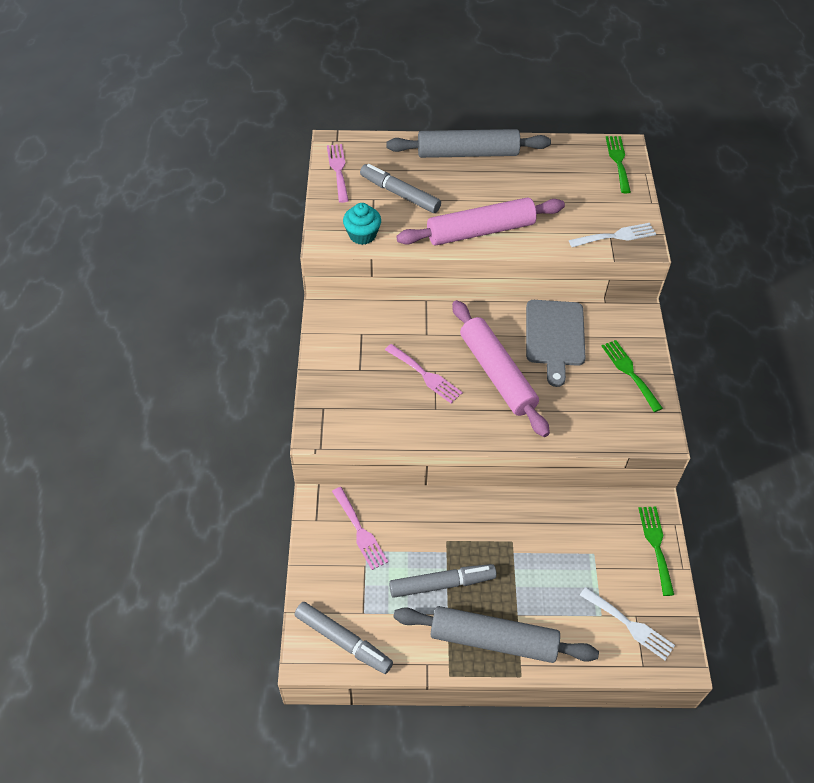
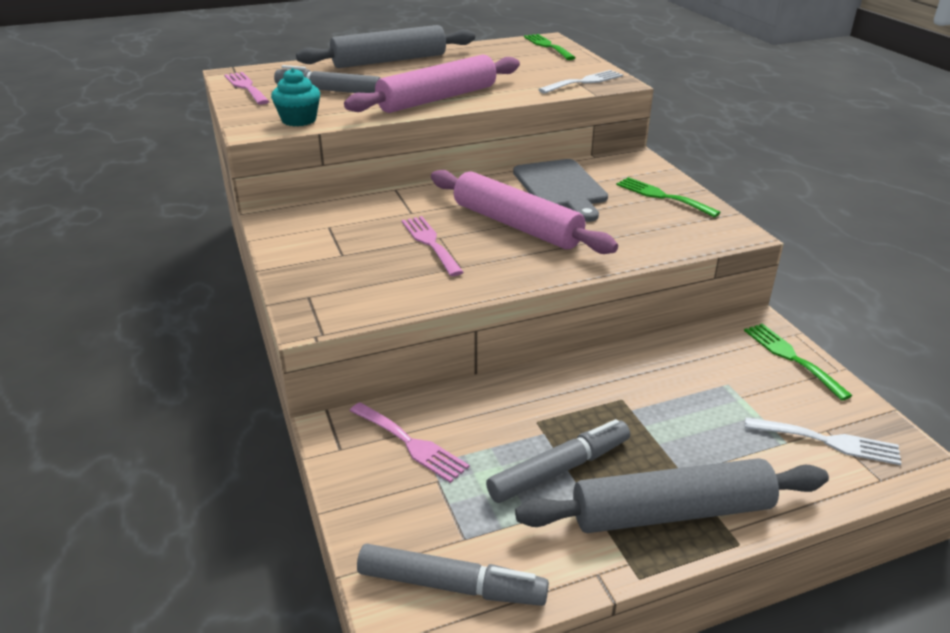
camera: 20 degrees left, 20 degrees down
(425, 375) = (430, 243): pink fork -> pink fork turned 135 degrees counterclockwise

